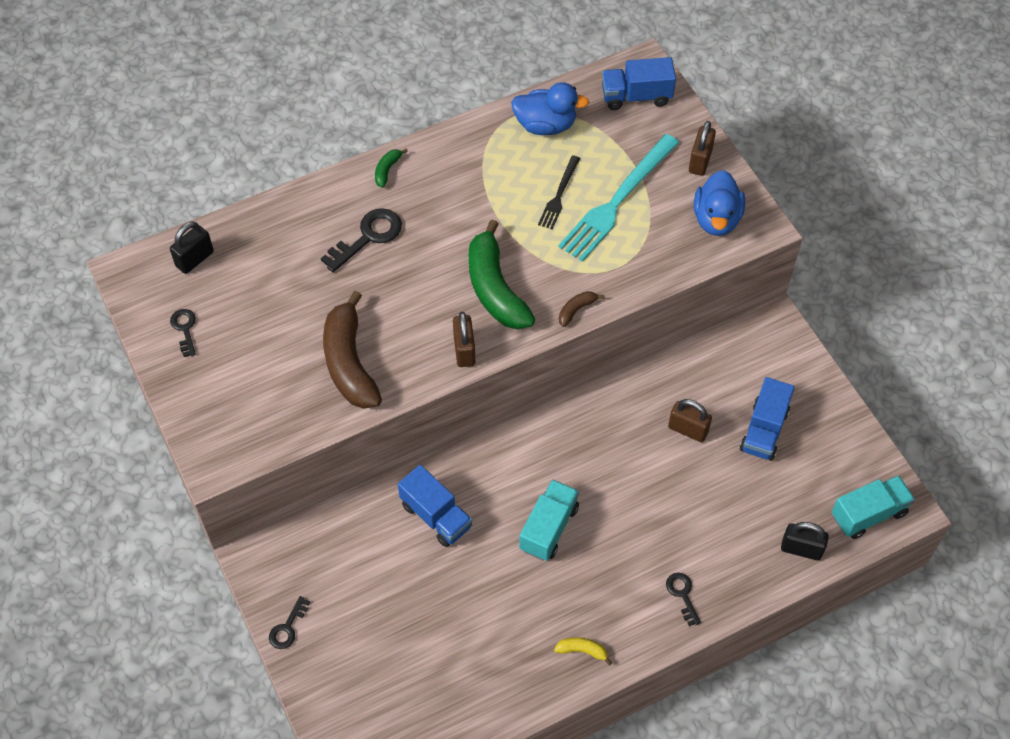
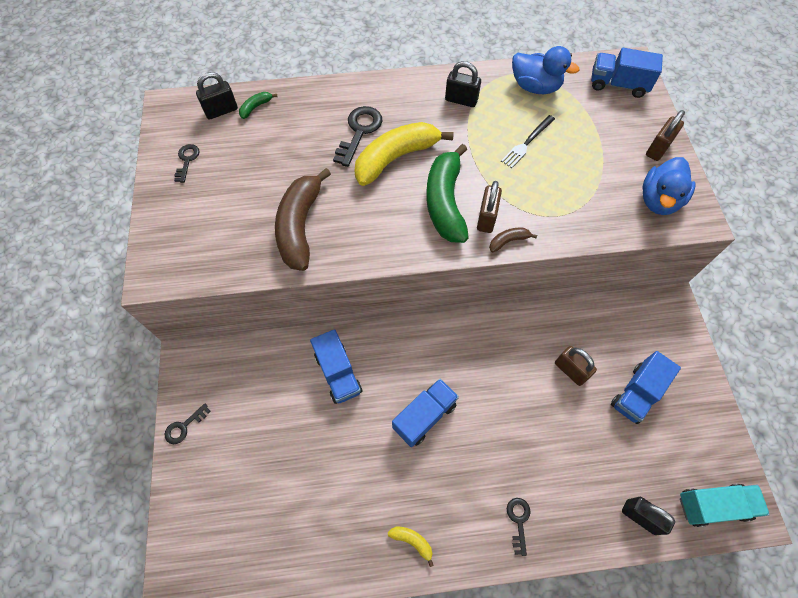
camera: 20 degrees right, 5 degrees up
(368, 237) = (359, 132): black key -> black key turned 45 degrees counterclockwise
(387, 170) = (396, 86): green banana -> green banana (256, 107)
(422, 255) = (396, 158): none -> yellow banana
(464, 350) = (399, 246): brown padlock -> brown padlock (486, 218)
(468, 165) = (461, 100): none -> black padlock
(548, 528) = (424, 416): turquoise truck -> blue truck
(617, 201) = (575, 161): turquoise fork -> none

